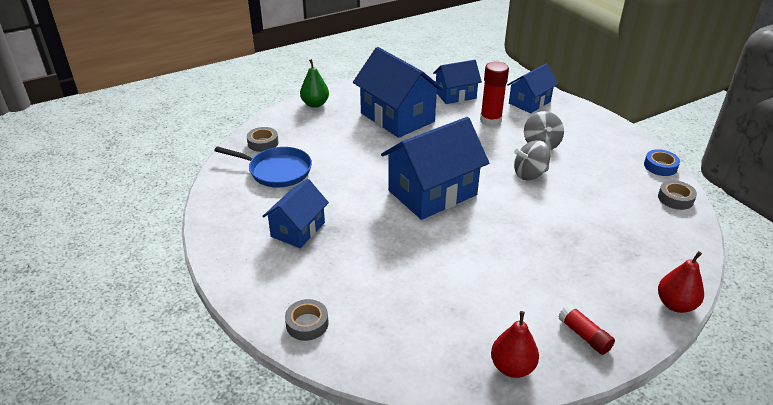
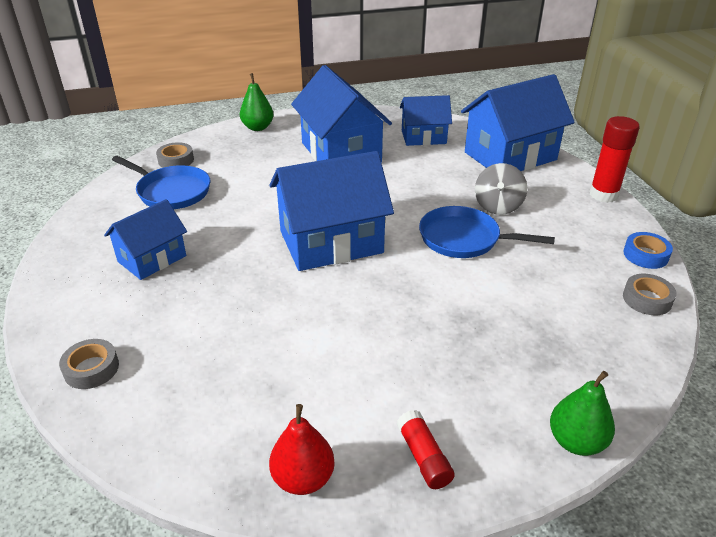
camera: 15 degrees right, 0 degrees up
(490, 121) = (449, 170): red glue stick -> red glue stick (603, 195)
(529, 102) = (510, 156): blue house -> blue house, size x1.69
(529, 174) = (464, 239): grey spinning top -> blue pan
(675, 304) = (576, 442): red pear -> green pear

